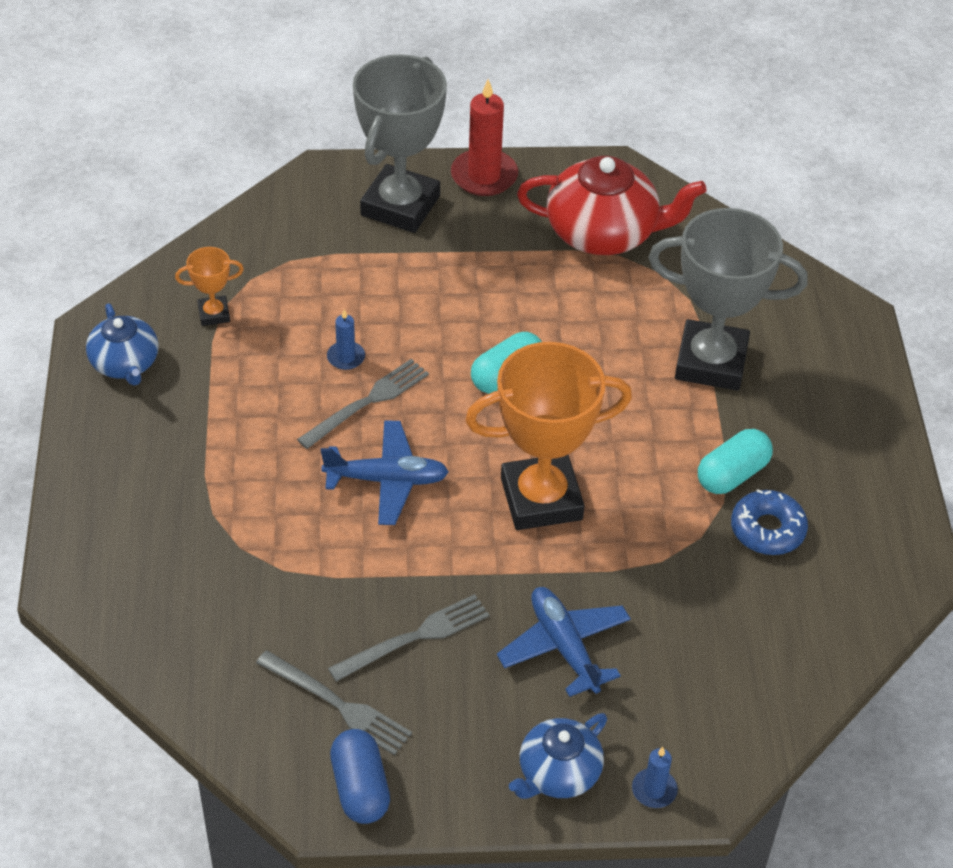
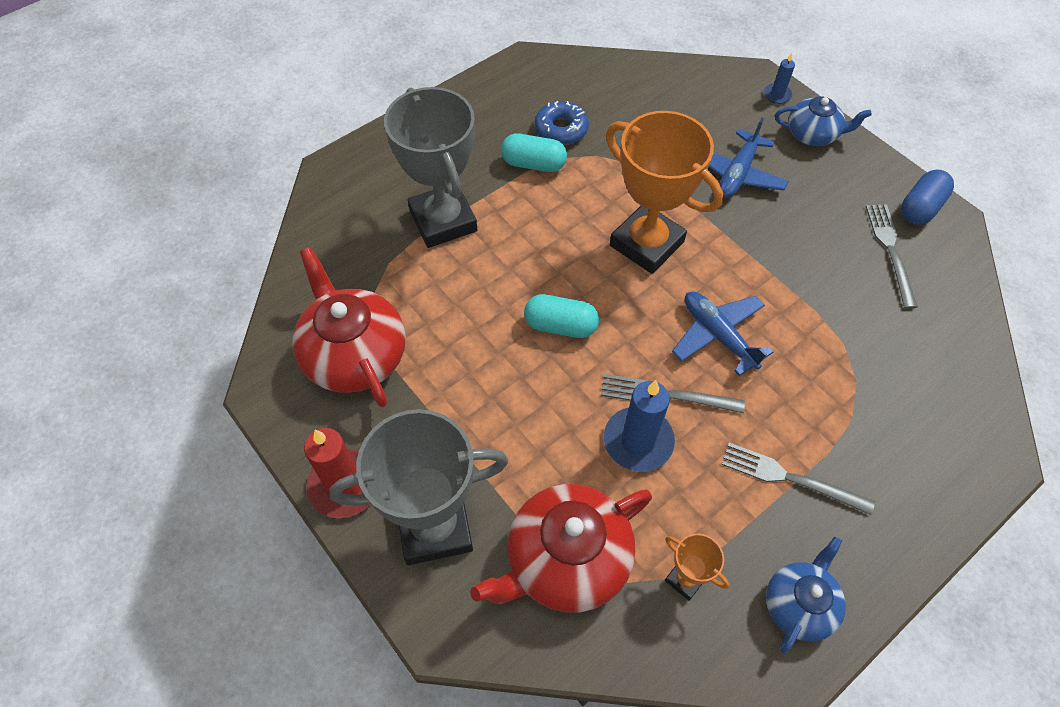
camera: 125 degrees left, 10 degrees up
(300, 259) = (566, 560): none -> red teapot
(346, 357) = (638, 441): blue candle -> blue candle, size x1.92
(415, 637) = (809, 243): grey fork -> grey fork (790, 478)

